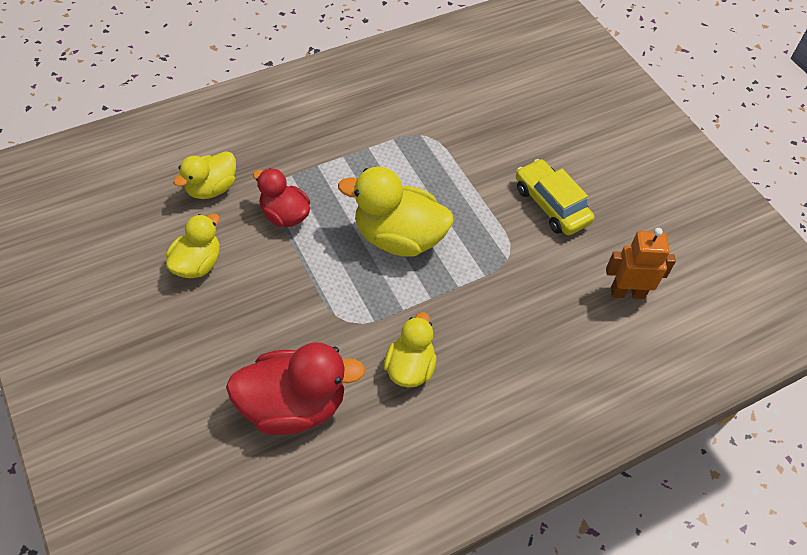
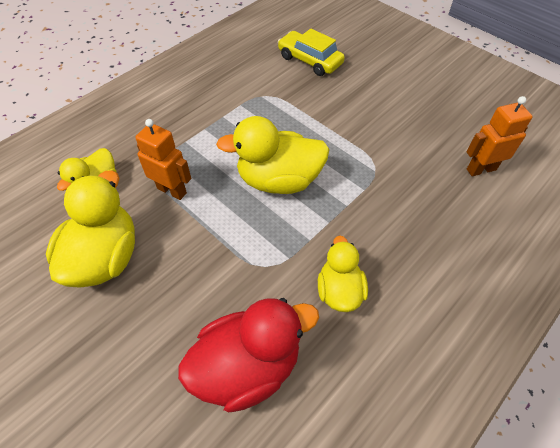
camera: 15 degrees left, 0 degrees up
(197, 264) = (105, 257): yellow duck -> yellow duck, size x1.62
(284, 215) = (172, 190): red duck -> orange robot
(551, 205) = (387, 120): yellow car -> yellow car (310, 60)

